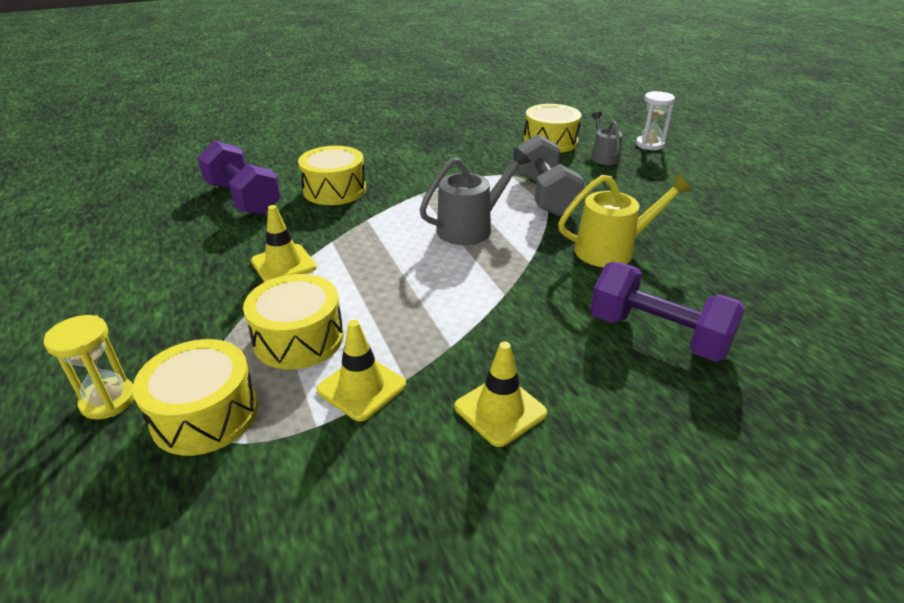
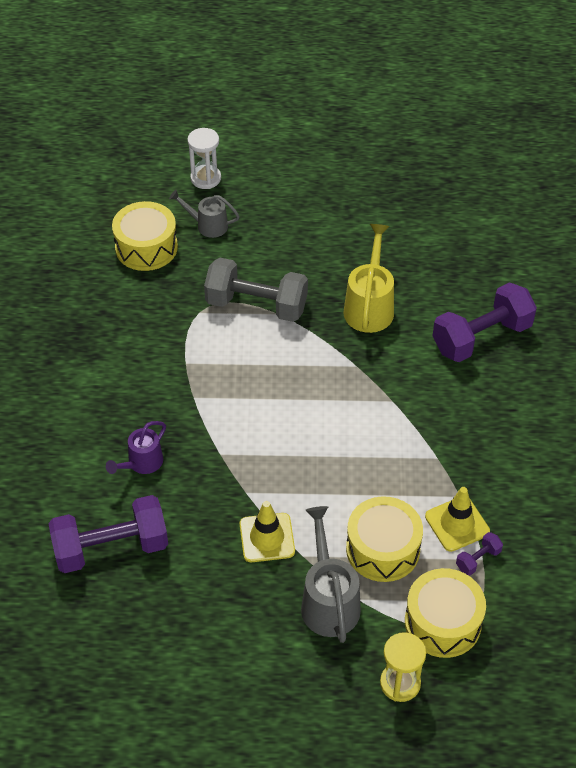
camera: 65 degrees left, 15 degrees up
(314, 421) = (478, 559): none -> purple dumbbell
(335, 190) = (141, 463): yellow drum -> purple watering can
(471, 227) = (282, 382): grey watering can -> grey watering can (328, 600)
(500, 410) = (512, 455): yellow traffic cone -> none

